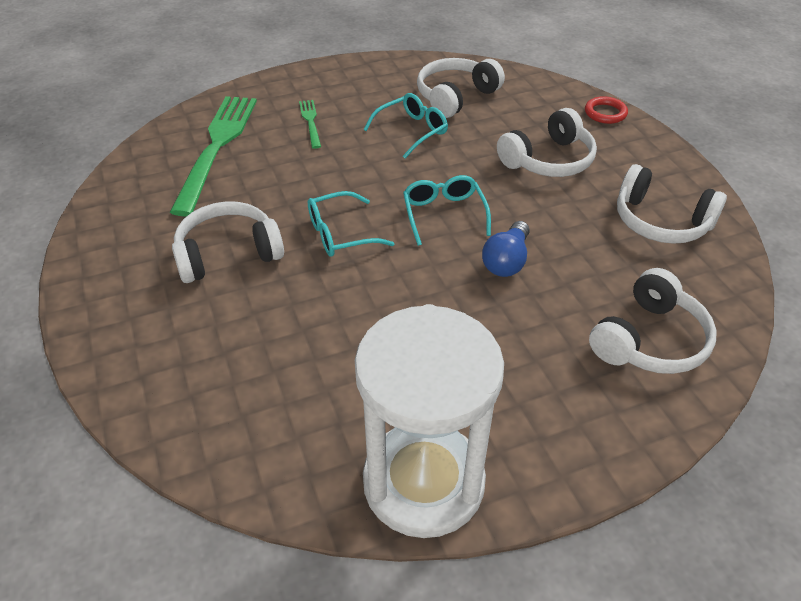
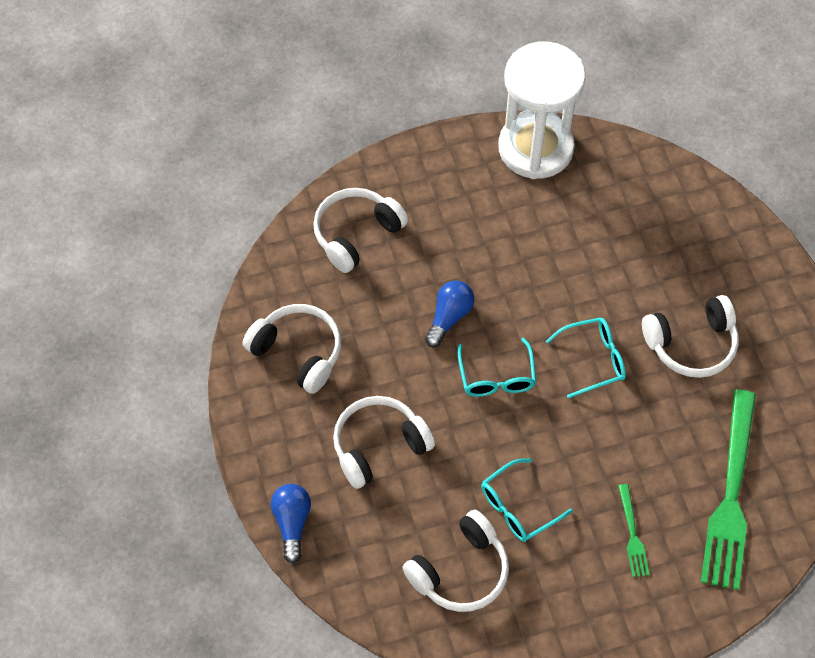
camera: 175 degrees left, 15 degrees up
(605, 113) = (292, 523): red ring -> blue light bulb

